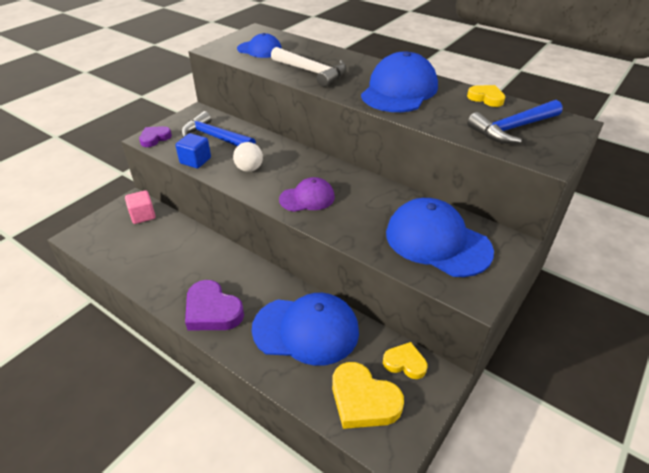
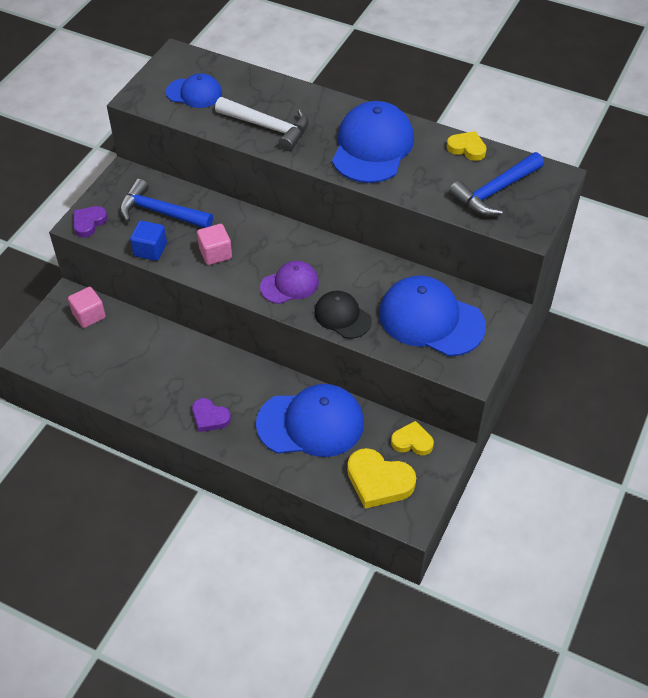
camera: 10 degrees left, 10 degrees up
(212, 311) = (210, 417): purple heart -> purple heart, size x0.61
(249, 169) = (215, 253): white ball -> pink cube
(350, 229) = (342, 316): none -> black cap

